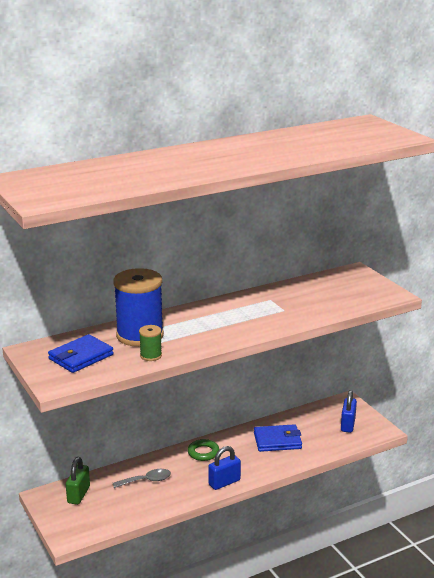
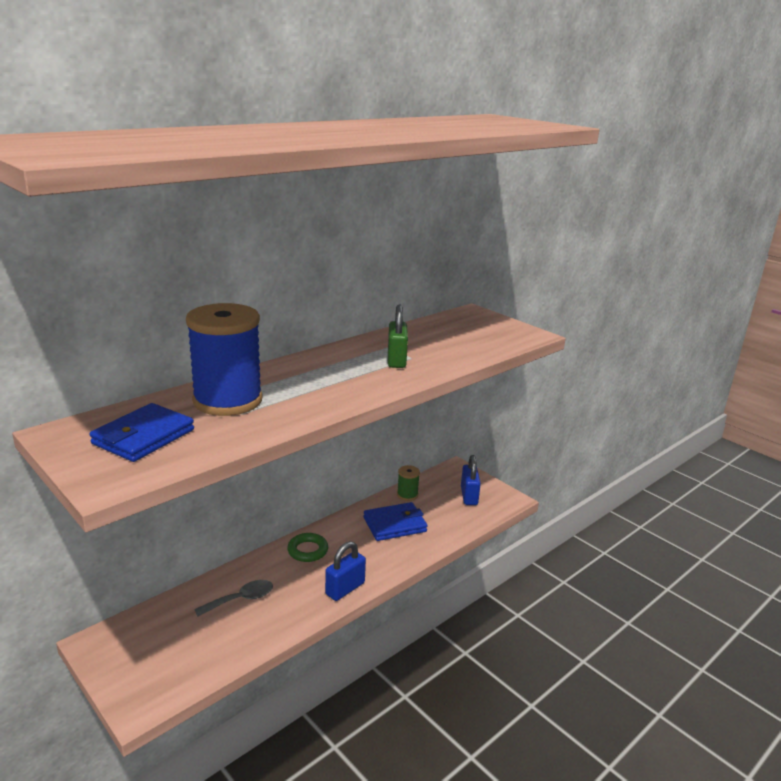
camera: 15 degrees left, 0 degrees up
(78, 495) = (147, 634): green padlock -> green padlock (396, 360)
(151, 355) = (251, 427): green spool -> green spool (407, 495)

